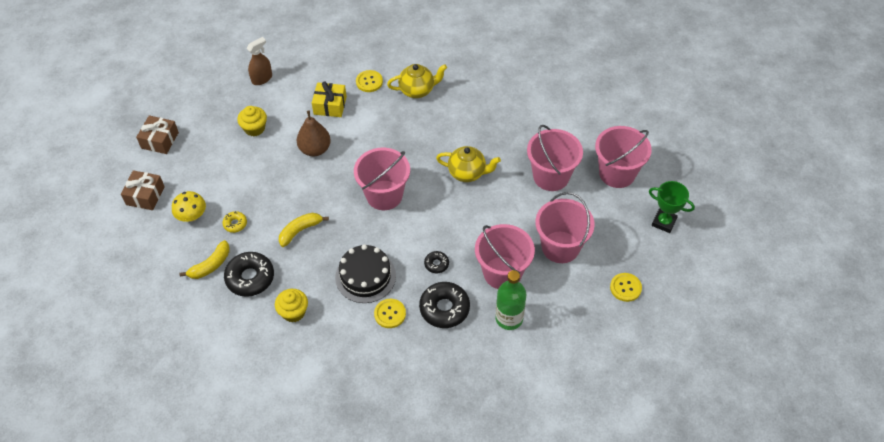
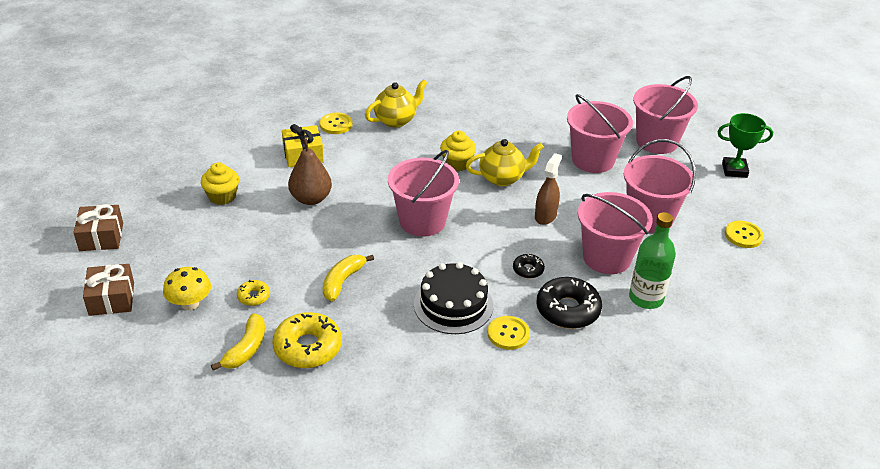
camera: 25 degrees left, 15 degrees down
(250, 278) = (308, 347): black donut -> yellow donut
(262, 78) = (203, 149): brown spray bottle -> brown spray bottle (545, 216)
(293, 312) = (387, 367): yellow cupcake -> yellow cupcake (457, 163)

